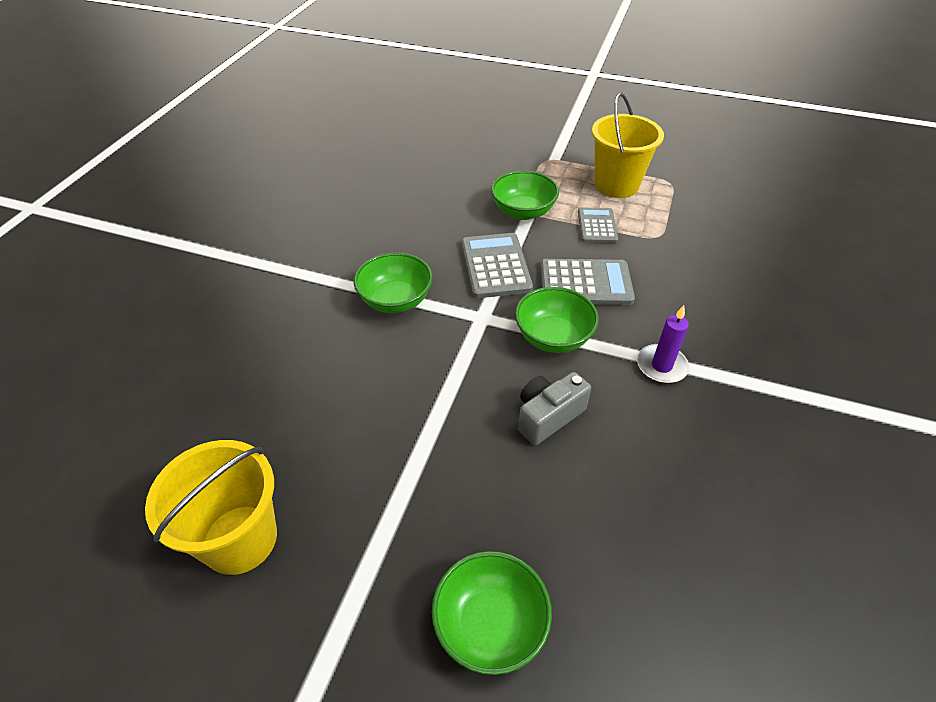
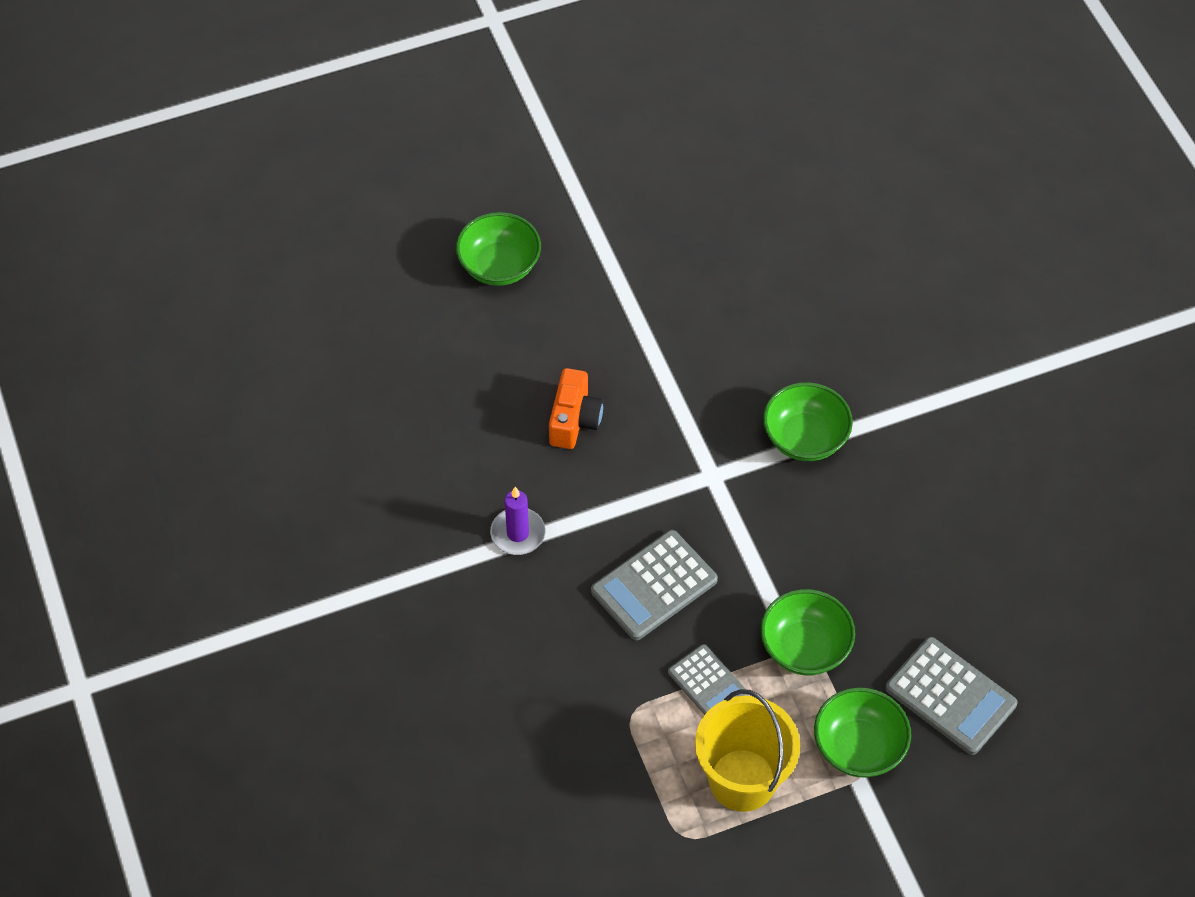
camera: 140 degrees right, 10 degrees up
(240, 539) = (695, 203): yellow bucket -> none
(495, 266) = (758, 545): grey calculator -> grey calculator (950, 696)
(548, 416) = (574, 420): grey camera -> orange camera
(553, 337) = (631, 498): green bowl -> green bowl (858, 747)

